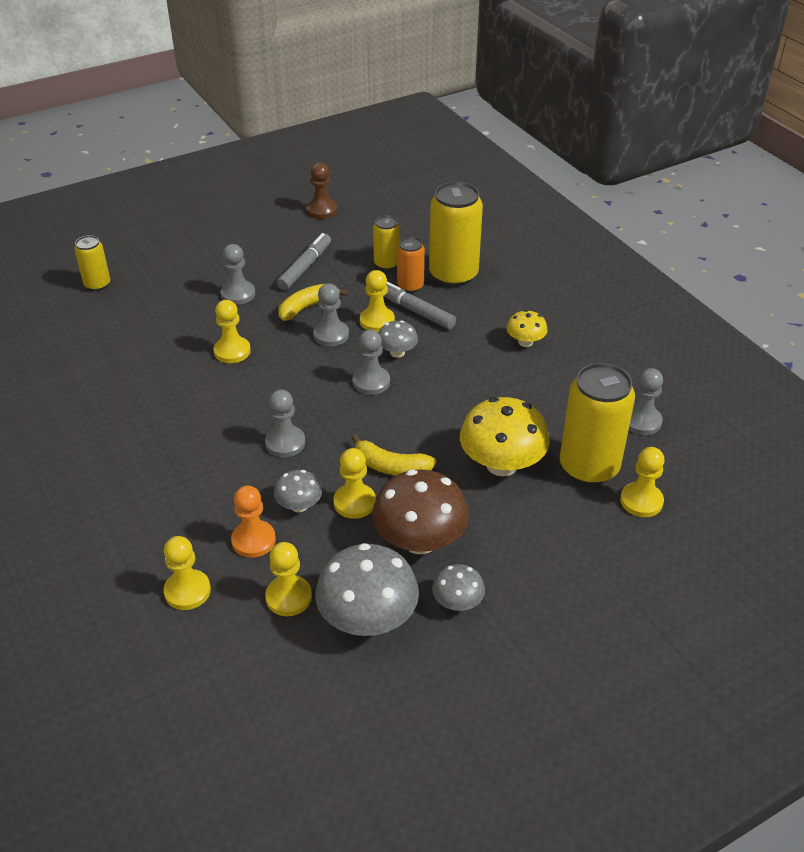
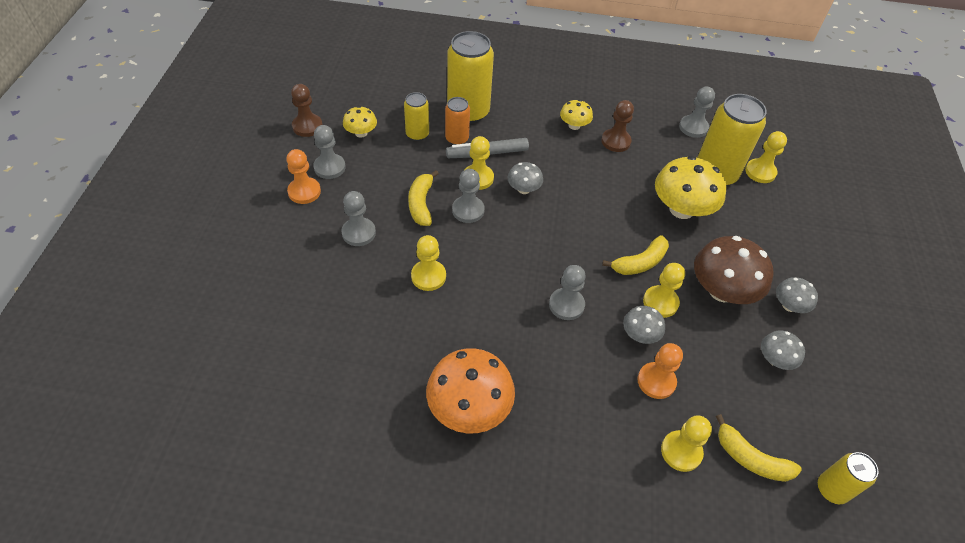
camera: 55 degrees left, 10 degrees up
(97, 284) = (235, 316): yellow can -> yellow can (831, 489)
(119, 439) = (469, 407): none -> orange mushroom
(222, 646) = (750, 458): none -> yellow banana
(250, 247) = (304, 192): none -> orange pawn
(288, 597) = (727, 392): yellow pawn -> none
(305, 267) = (370, 177): grey marker -> none
(349, 237) = (361, 133): none -> yellow mushroom
(368, 618) = (775, 359): grey mushroom -> grey mushroom, size x0.52
(371, 382) = (542, 221): grey pawn -> grey pawn (329, 167)
(540, 378) = (616, 141): none -> brown pawn

